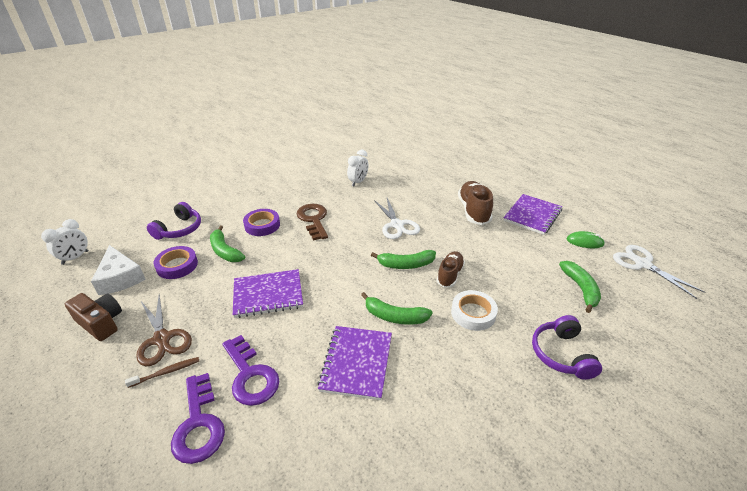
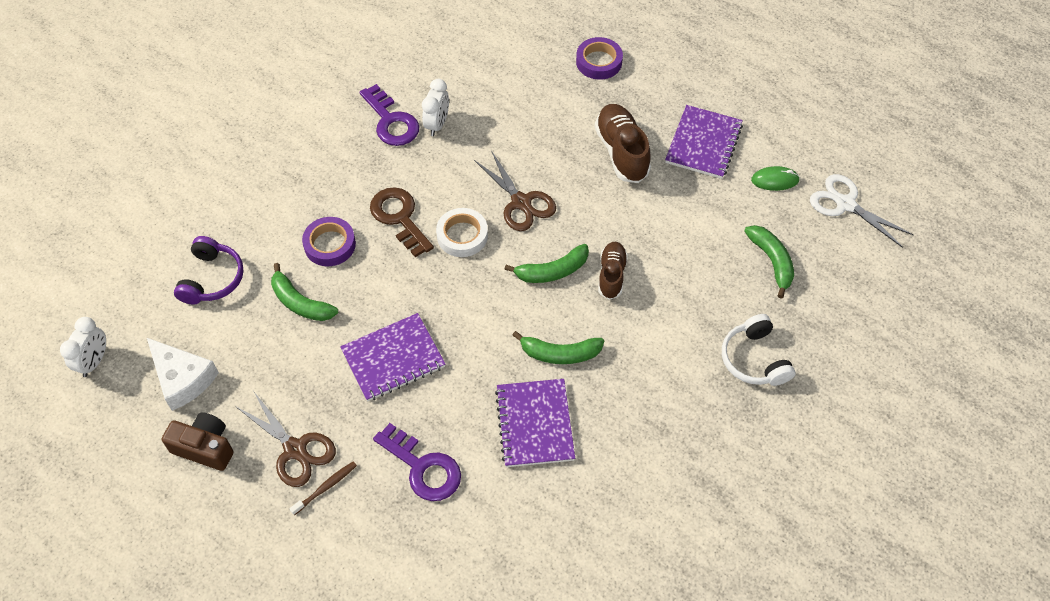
camera: 15 degrees left, 20 degrees up
(177, 265) = (248, 341): purple tape -> purple tape (599, 62)
(198, 424) = (395, 533): purple key -> purple key (391, 121)
(397, 225) = (521, 202): white scissors -> brown scissors
(473, 313) = (650, 327): white tape -> white tape (462, 236)
(561, 354) = (754, 359): purple headphones -> white headphones

